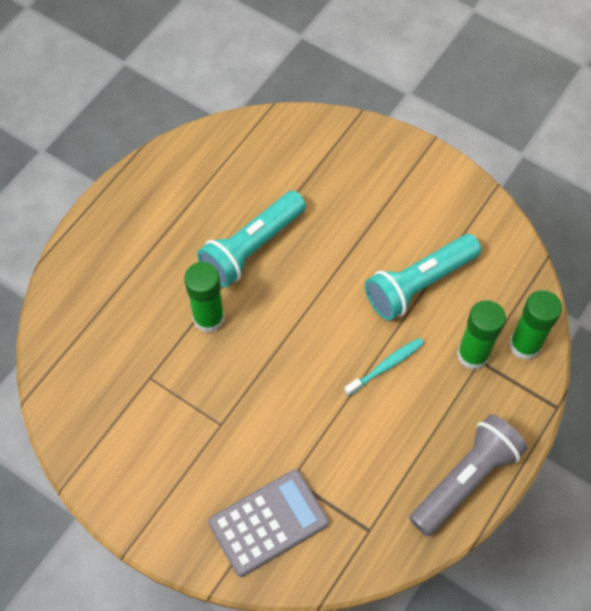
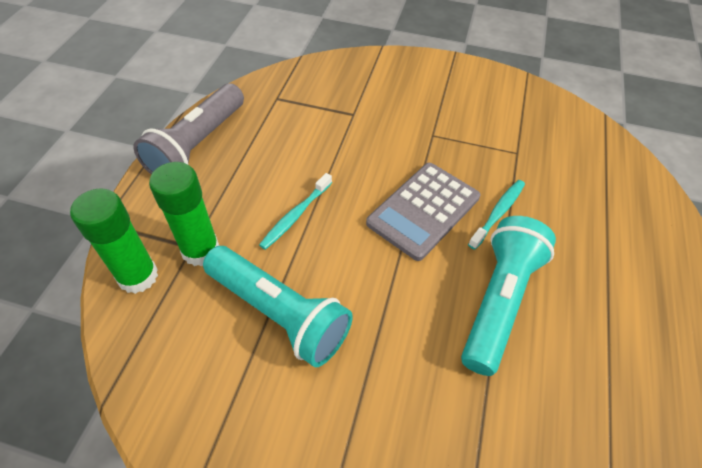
camera: 160 degrees right, 10 degrees down
(209, 318) = (498, 213): green glue stick -> turquoise toothbrush
(268, 522) = (359, 86): grey calculator -> grey calculator (423, 210)
(419, 284) = (279, 314): turquoise flashlight -> turquoise flashlight turned 90 degrees clockwise

